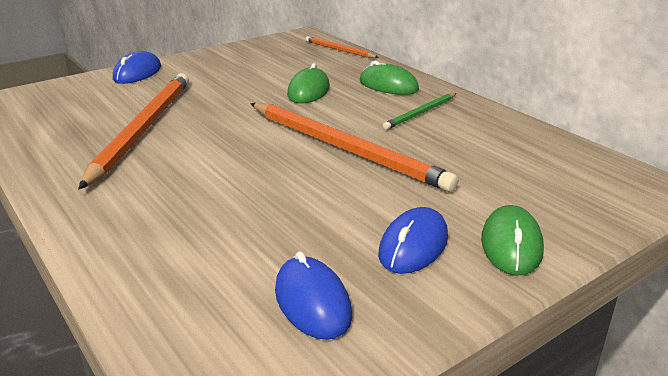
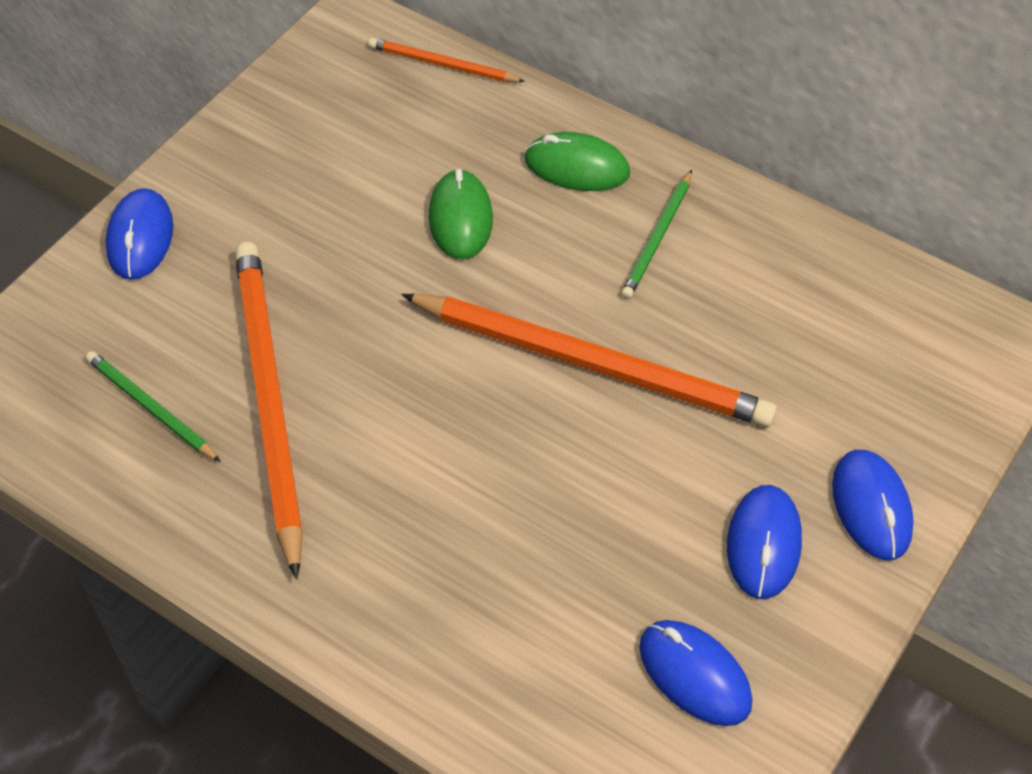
camera: 20 degrees left, 25 degrees up
(79, 121) = (151, 408): none -> green pencil
(511, 245) = (871, 507): green mouse -> blue mouse

